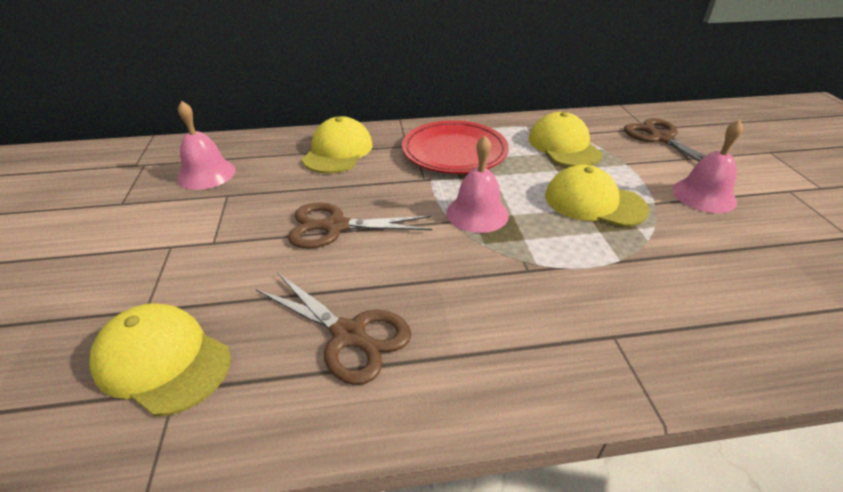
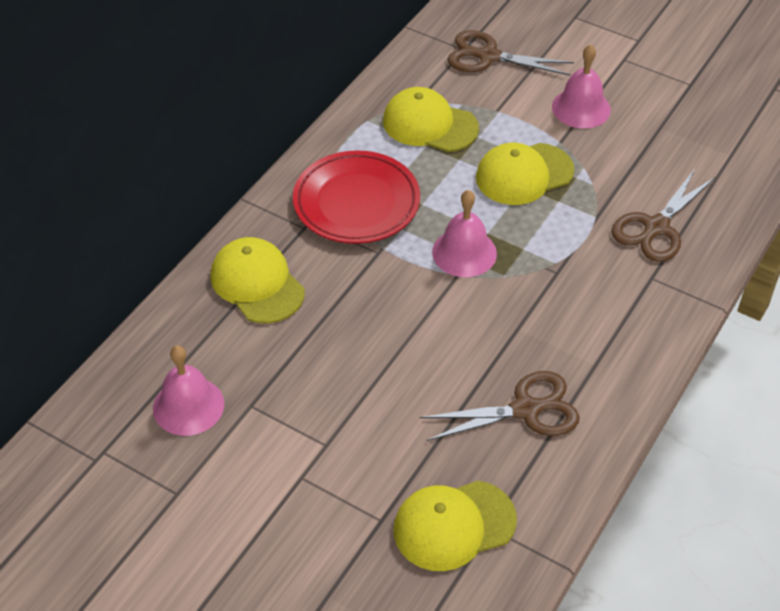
camera: 50 degrees left, 10 degrees up
(335, 227) = (388, 352): brown scissors -> brown scissors (656, 228)

